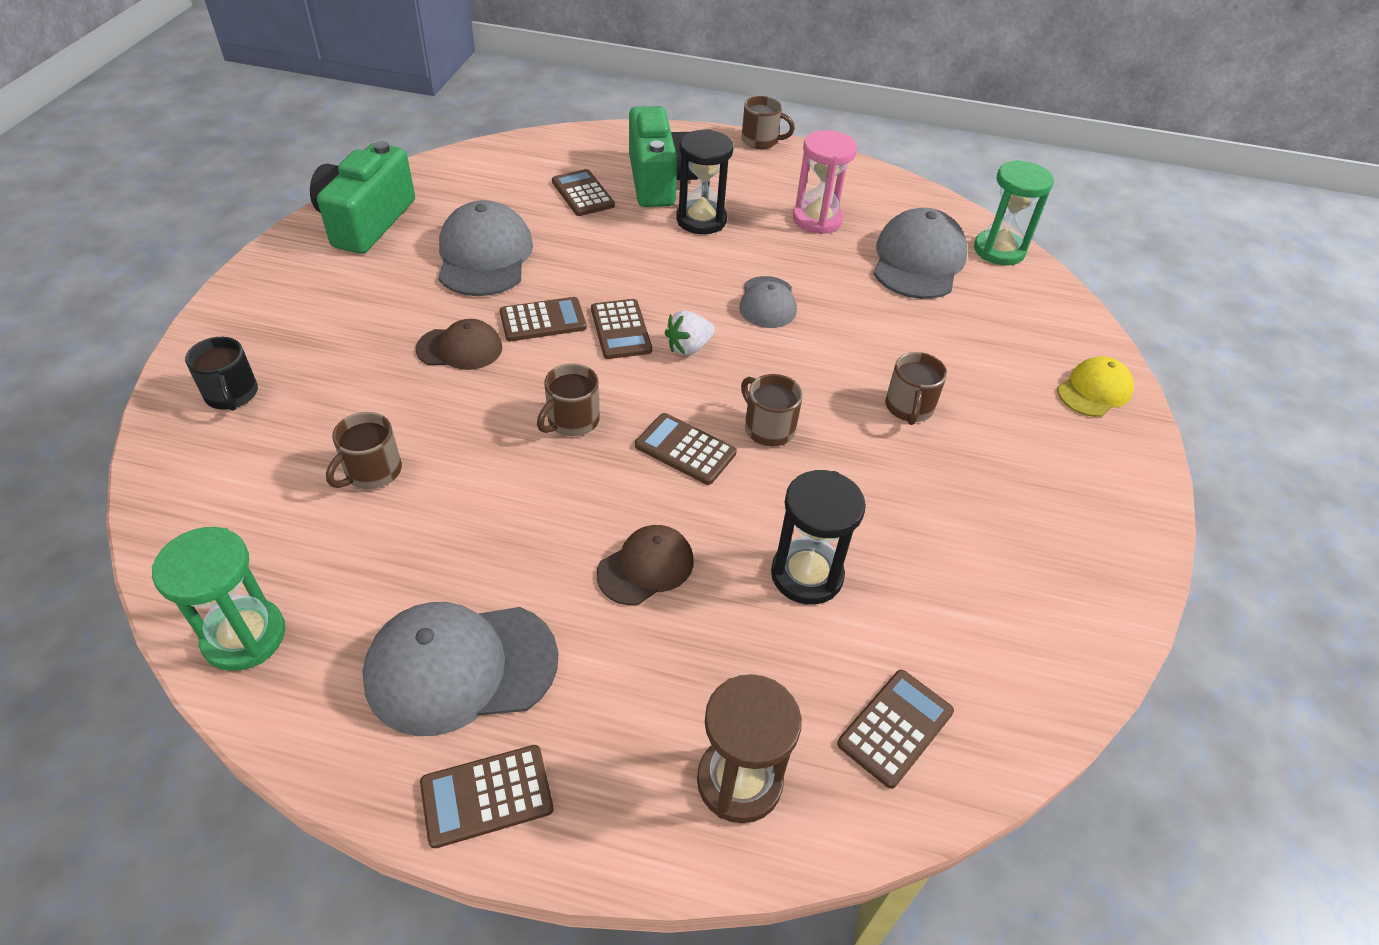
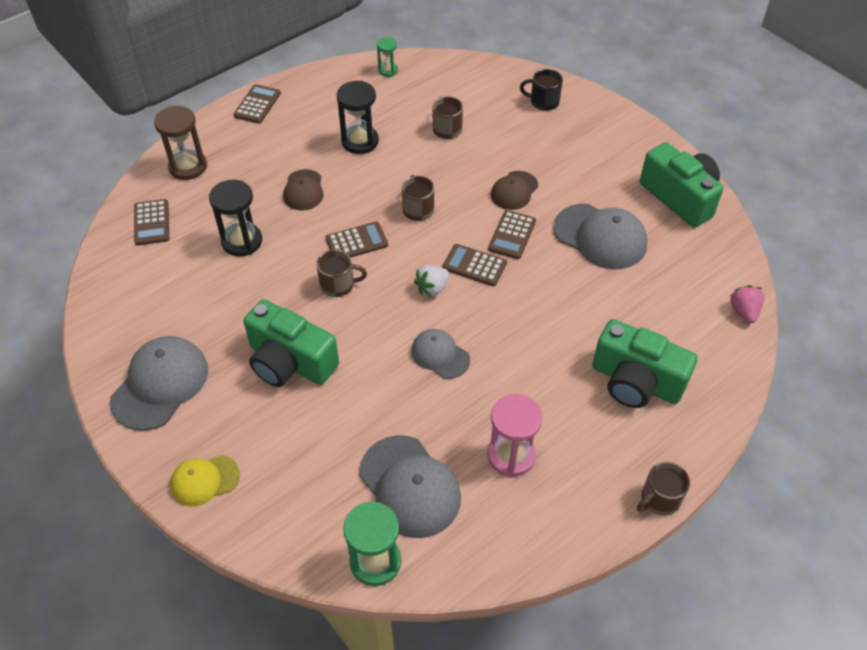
camera: 130 degrees right, 5 degrees up
(244, 636) = (388, 70): green hourglass -> green hourglass, size x0.57
(460, 667) = (315, 117): grey cap -> grey cap (160, 384)
(510, 147) = (744, 311): none -> pink strawberry
(582, 194) = (646, 323): brown calculator -> none
(688, 347) = (432, 288): white strawberry -> white strawberry turned 135 degrees counterclockwise
(701, 220) = (563, 376): black hourglass -> black hourglass (360, 141)
(909, 408) = (290, 362): brown mug -> green camera
(1094, 390) = (204, 480): yellow cap -> yellow cap turned 75 degrees clockwise

